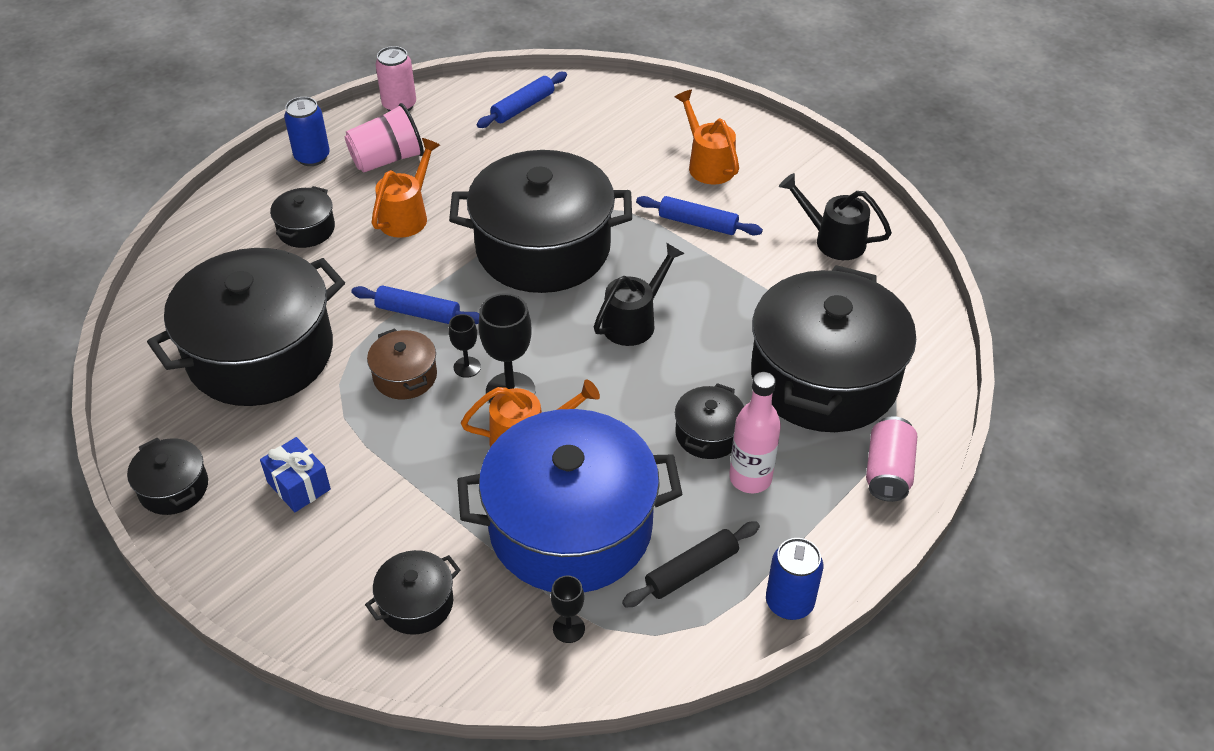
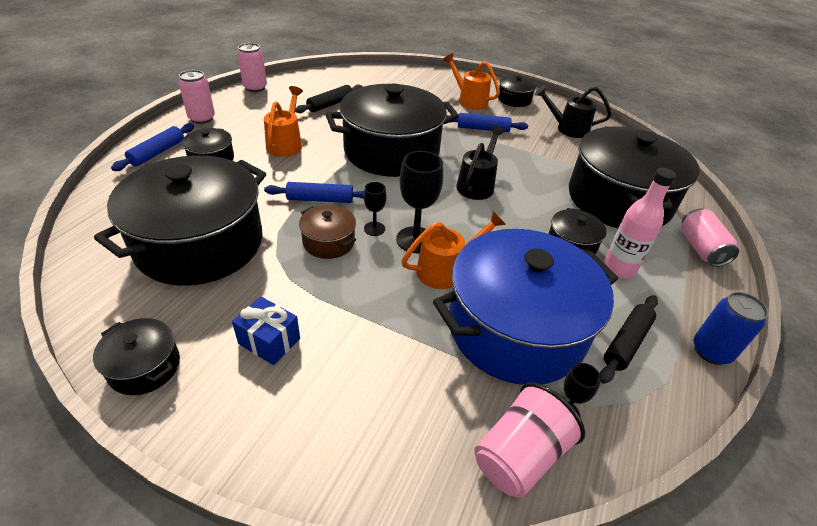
camera: 20 degrees left, 5 degrees down
(312, 157) = (202, 118): blue can -> pink can
(387, 159) = (258, 115): pink cup -> pink cup (519, 456)
(416, 603) = (422, 424): black pot -> black pot (514, 99)
(493, 150) = (330, 104): none -> black rolling pin
(523, 107) = (339, 83): blue rolling pin -> blue rolling pin (157, 152)

